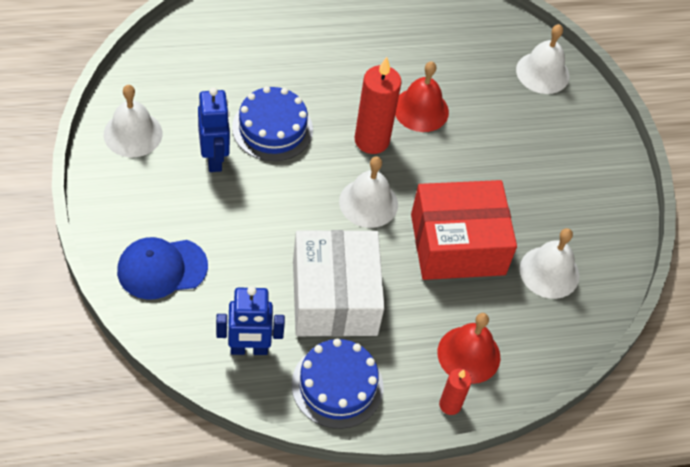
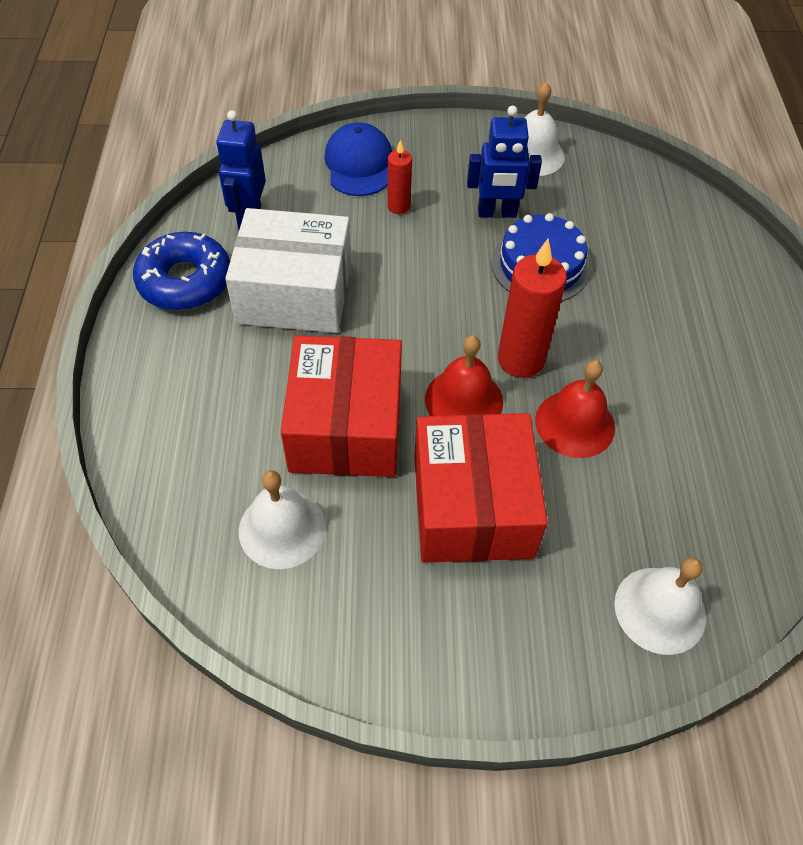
camera: 105 degrees right, 0 degrees up
(337, 385) = (185, 281): blue cake -> blue donut
(368, 203) = (422, 342): white bell -> none
(450, 405) = (127, 377): red candle -> red candle (398, 206)
(468, 354) = (185, 408): red bell -> red bell (464, 400)
(501, 165) = (472, 506): none -> red box

